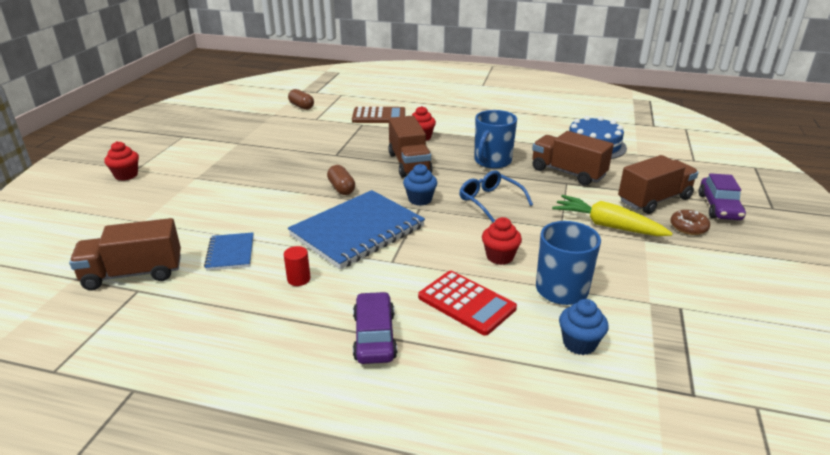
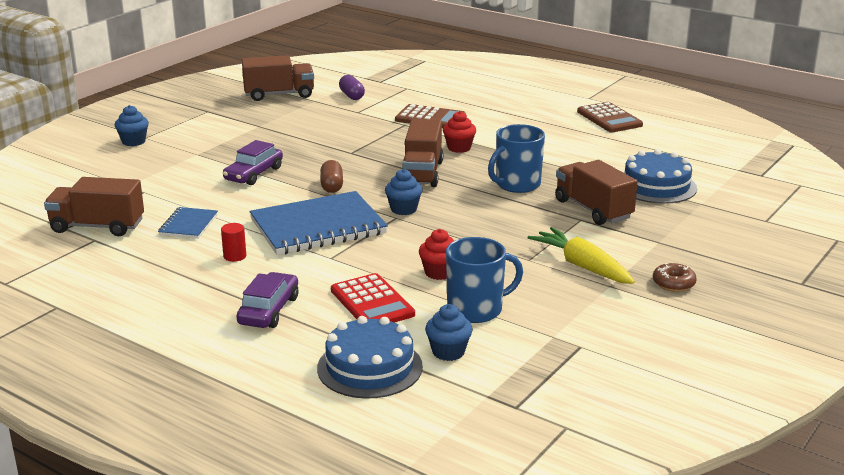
camera: 20 degrees right, 5 degrees down
(126, 175) = (133, 142): red cupcake -> blue cupcake
(301, 106) = (352, 96): brown capsule -> purple capsule
(490, 201) = (477, 222): blue glasses -> none
(511, 98) = (609, 118): none -> brown calculator
(523, 383) = (369, 367): none -> blue cake
(654, 200) = (665, 252): brown truck -> brown truck (279, 94)
(719, 207) = (735, 271): purple car -> purple car (253, 174)

